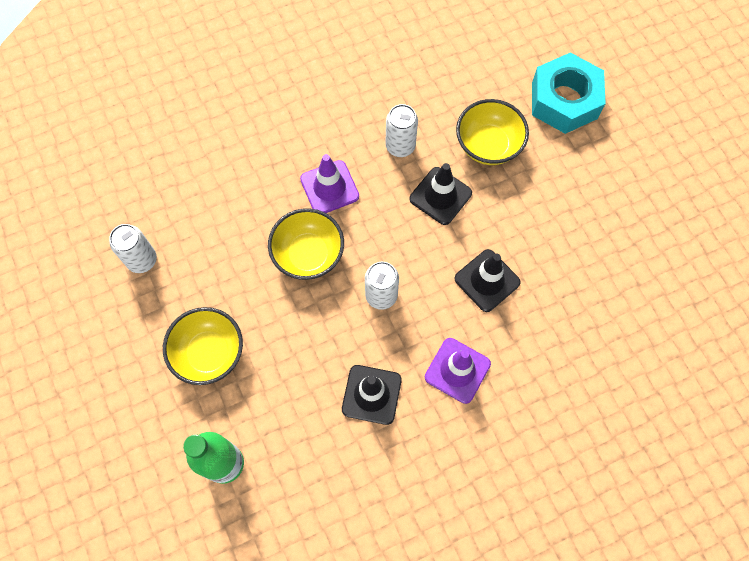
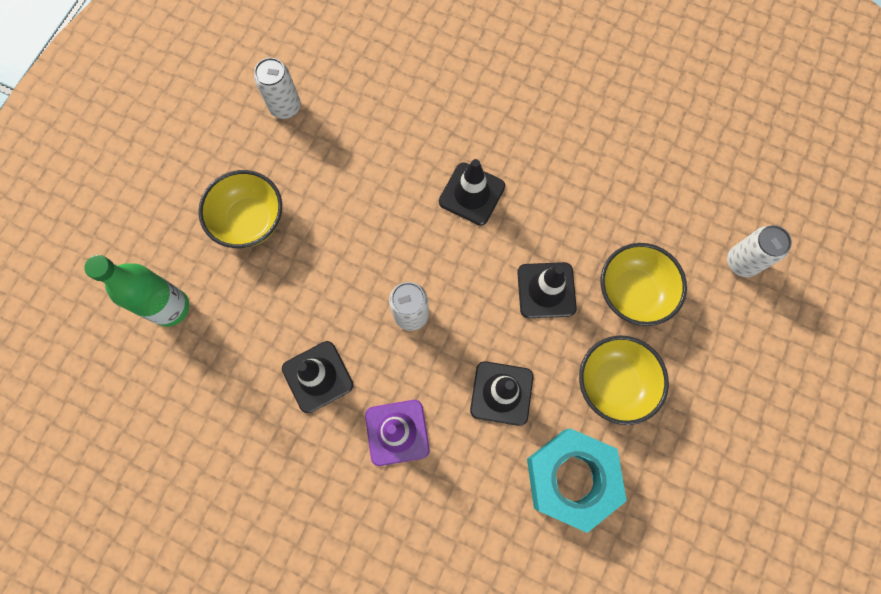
camera: 50 degrees right, 5 degrees up
(308, 254) = (397, 226): yellow bowl -> yellow bowl (614, 383)
(329, 187) = (471, 194): purple traffic cone -> black traffic cone
(400, 146) = (562, 219): white can -> white can (741, 262)
(564, 100) = (743, 325): turquoise nut -> turquoise nut (571, 478)

